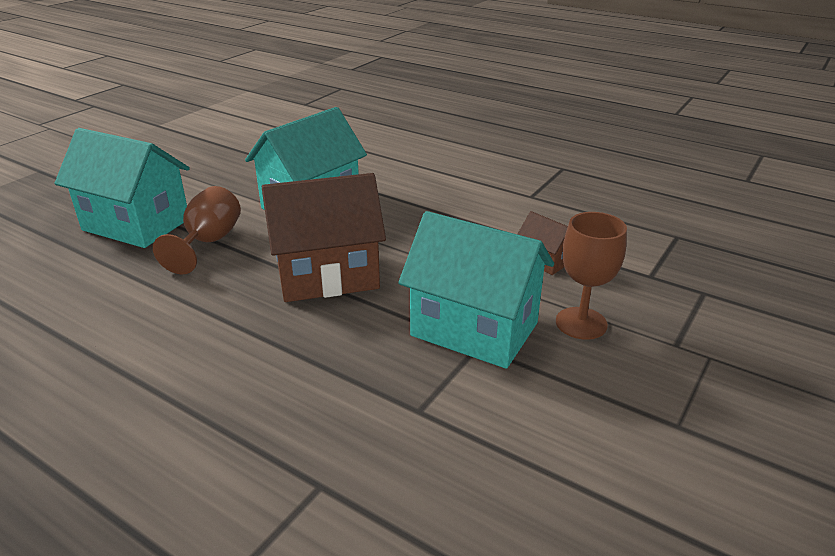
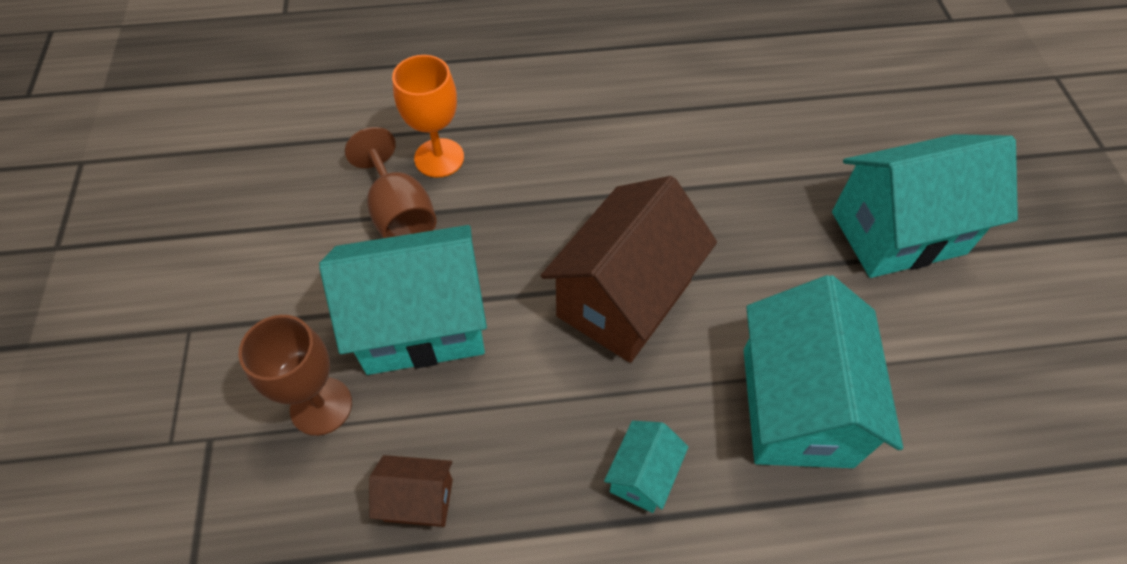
camera: 140 degrees right, 25 degrees up
(208, 242) = (793, 260): brown goblet -> brown goblet (400, 213)
(335, 443) = (439, 158): none -> orange goblet
(416, 219) = (643, 475): none -> turquoise house

